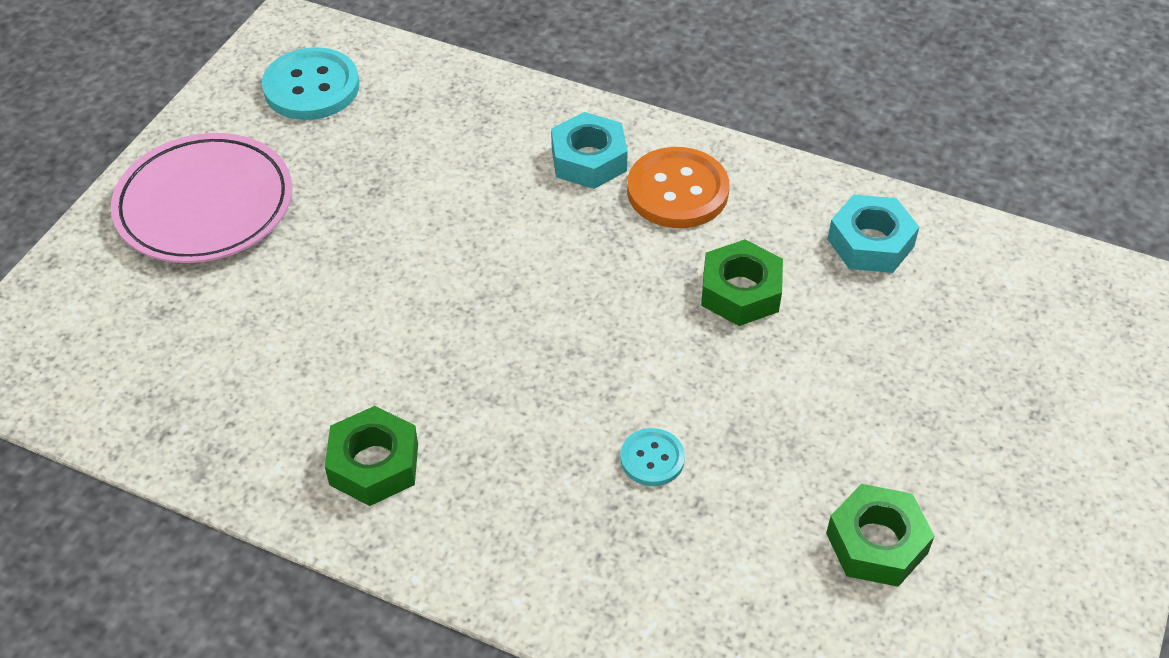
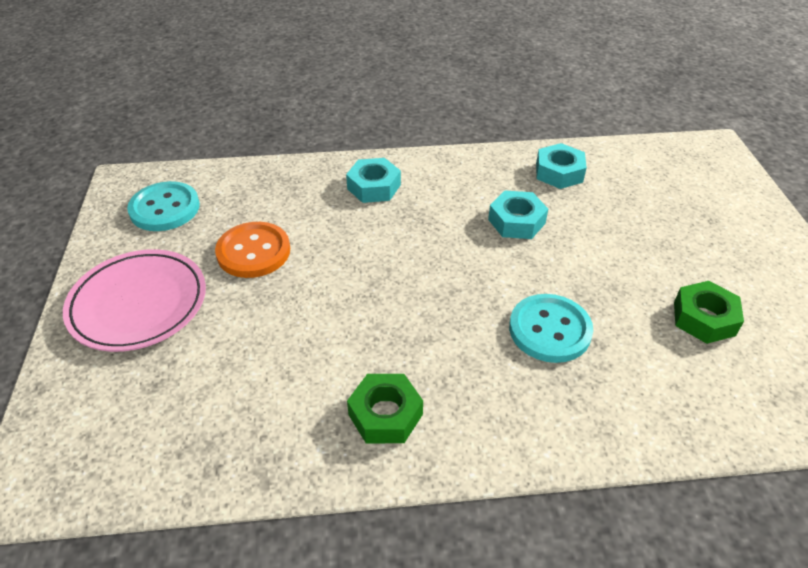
camera: 30 degrees left, 5 degrees down
(652, 458) = (549, 330): turquoise button -> turquoise button, size x1.84
(677, 191) = (437, 184): orange button -> orange button (253, 252)
(740, 292) = (516, 221): green nut -> turquoise nut

